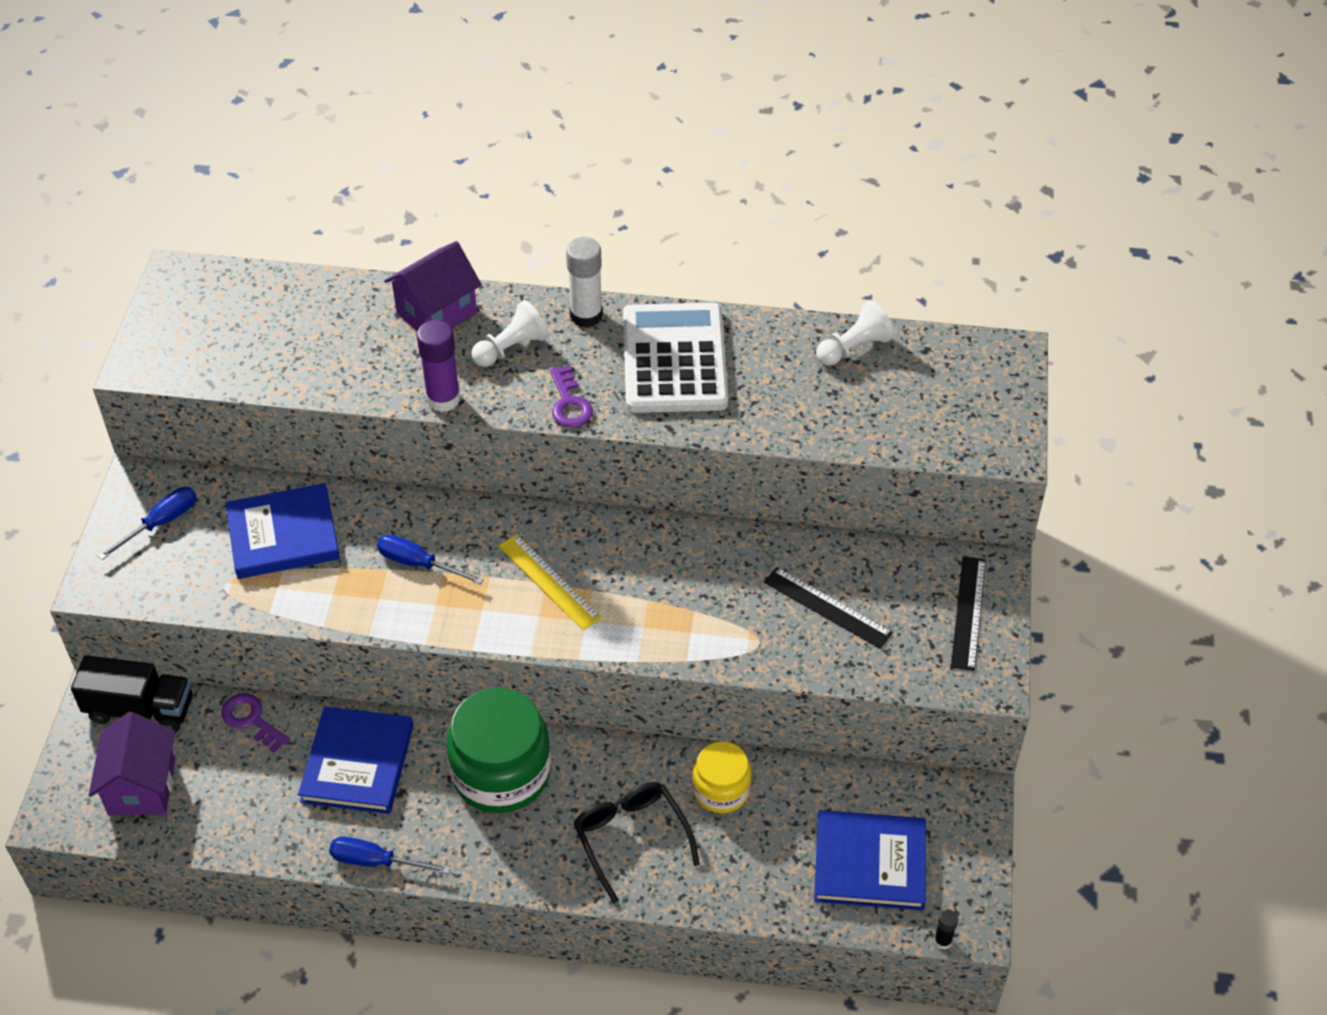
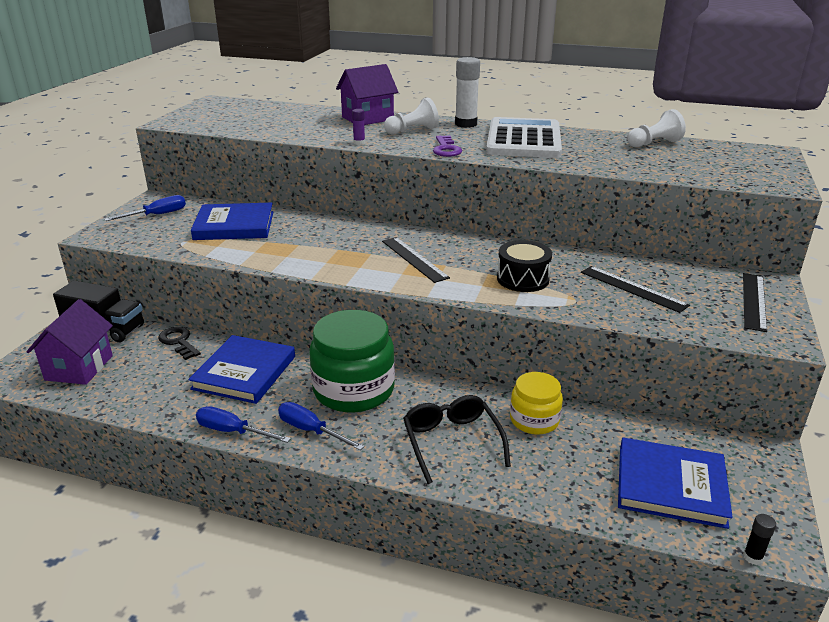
camera: 10 degrees right, 20 degrees down
(251, 720) = (178, 342): purple key -> black key
(418, 564) = (321, 244): blue screwdriver -> blue screwdriver (311, 430)
(443, 399) = (359, 143): purple glue stick -> purple glue stick, size x0.49
(549, 582) = (414, 259): yellow ruler -> black ruler
(692, 606) = (523, 279): none -> black drum

